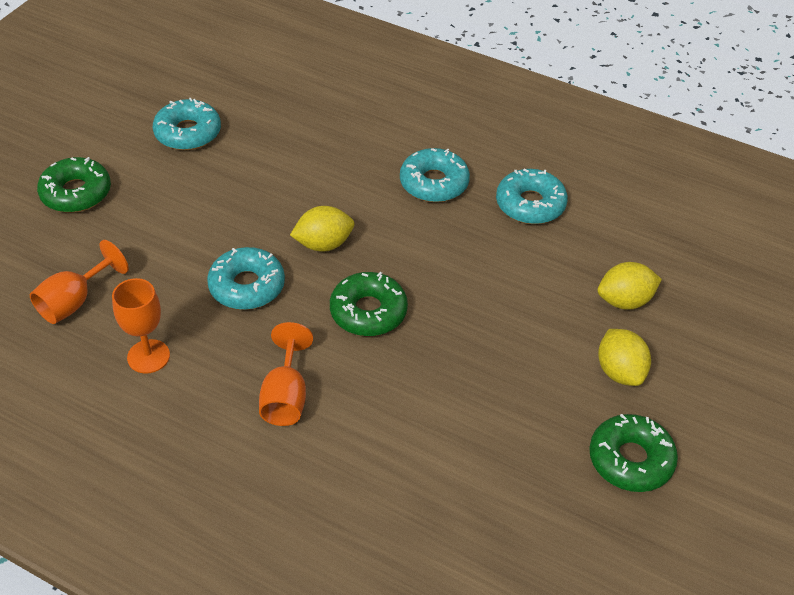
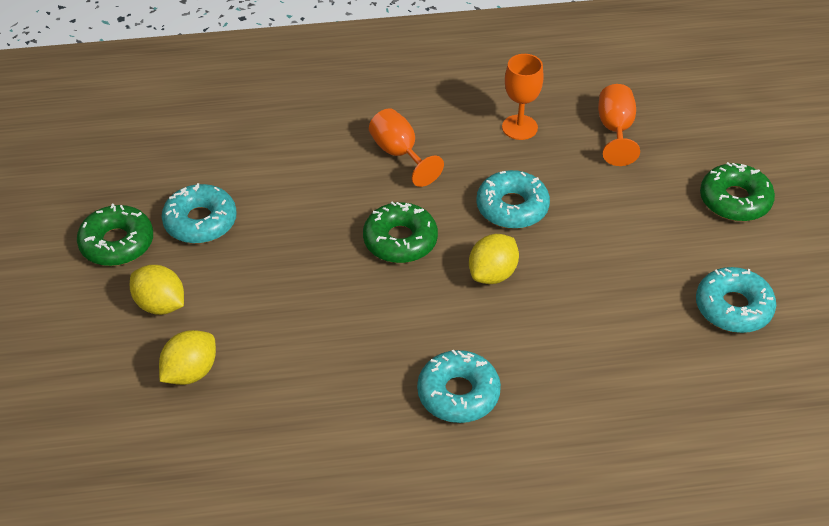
camera: 145 degrees right, 0 degrees up
(530, 204) = (346, 426): turquoise donut -> turquoise donut (200, 222)

